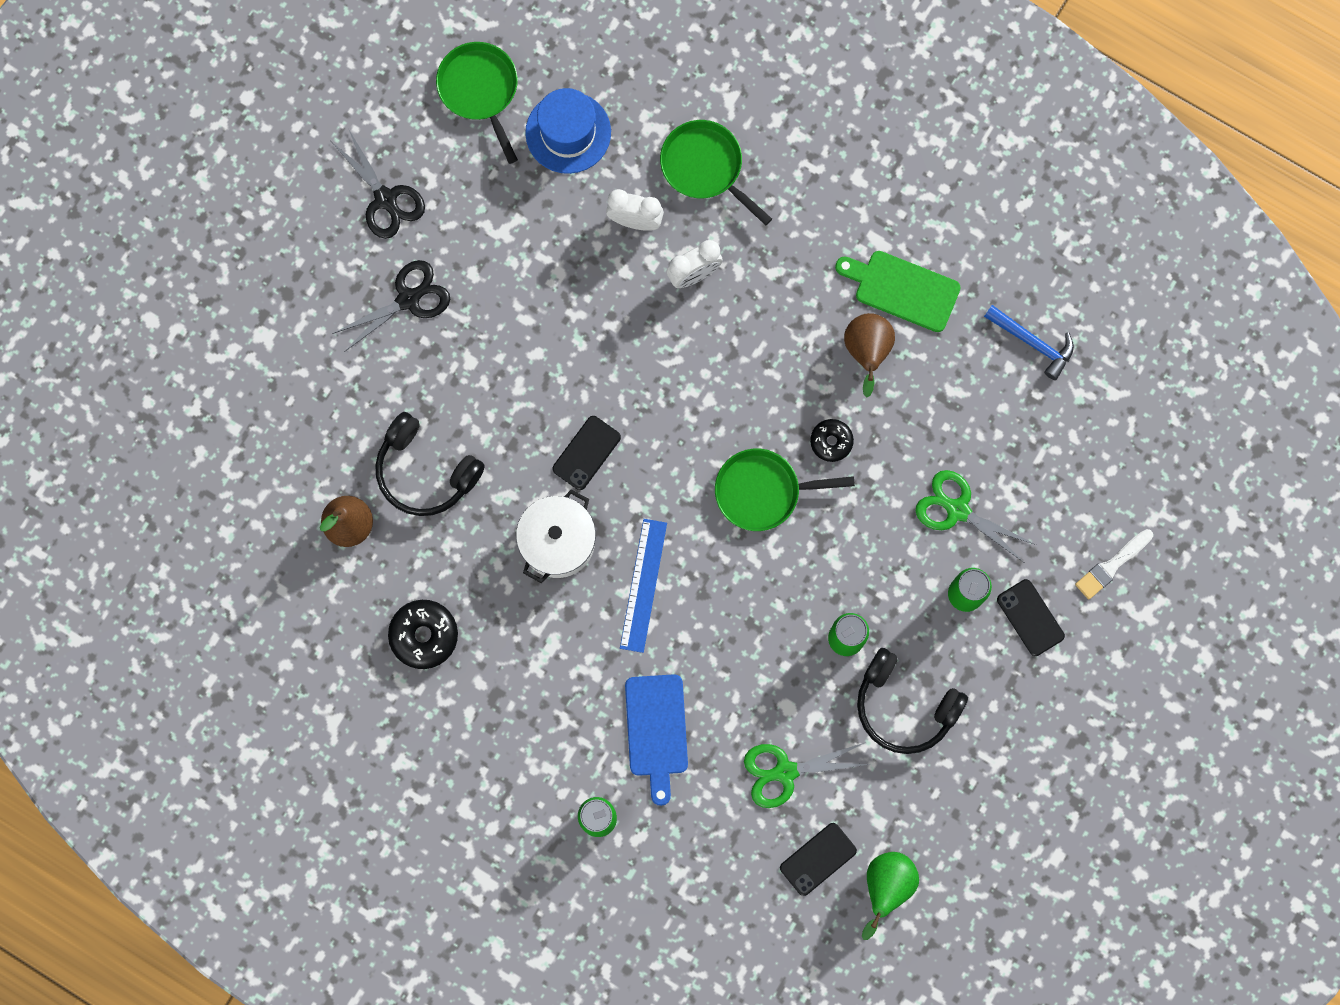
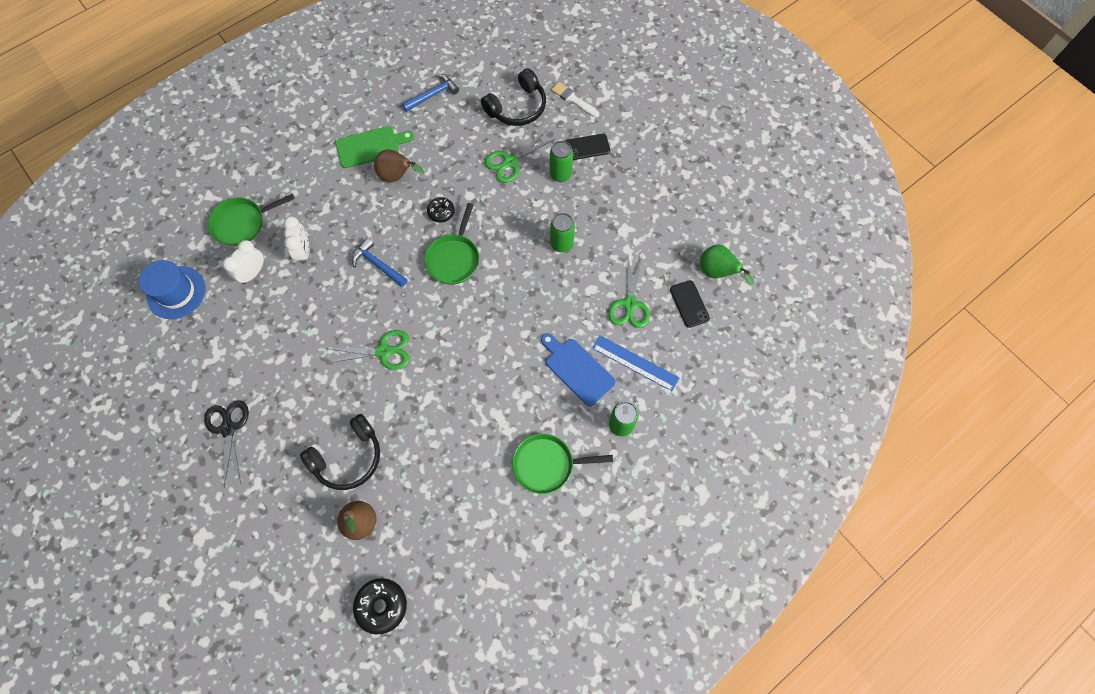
camera: 70 degrees left, 10 degrees down
(385, 199) = (154, 420): black scissors -> none
(424, 635) = (458, 497): black donut -> black donut (381, 606)
(480, 90) = (118, 335): green pan -> green pan (547, 464)
(558, 541) = (432, 388): white pot -> none
(586, 453) = (383, 351): black phone -> green scissors
(643, 585) = (482, 346): blue ruler -> blue ruler (635, 363)
(657, 730) = (577, 369): blue cutting board -> blue cutting board turned 150 degrees counterclockwise
(713, 387) = (378, 264): none -> blue hammer
(902, 290) = (370, 146): green cutting board -> green cutting board turned 150 degrees counterclockwise
(904, 706) = (613, 227): black headphones -> black headphones (517, 107)
(1111, 565) = (573, 100): white brush -> white brush turned 150 degrees clockwise

